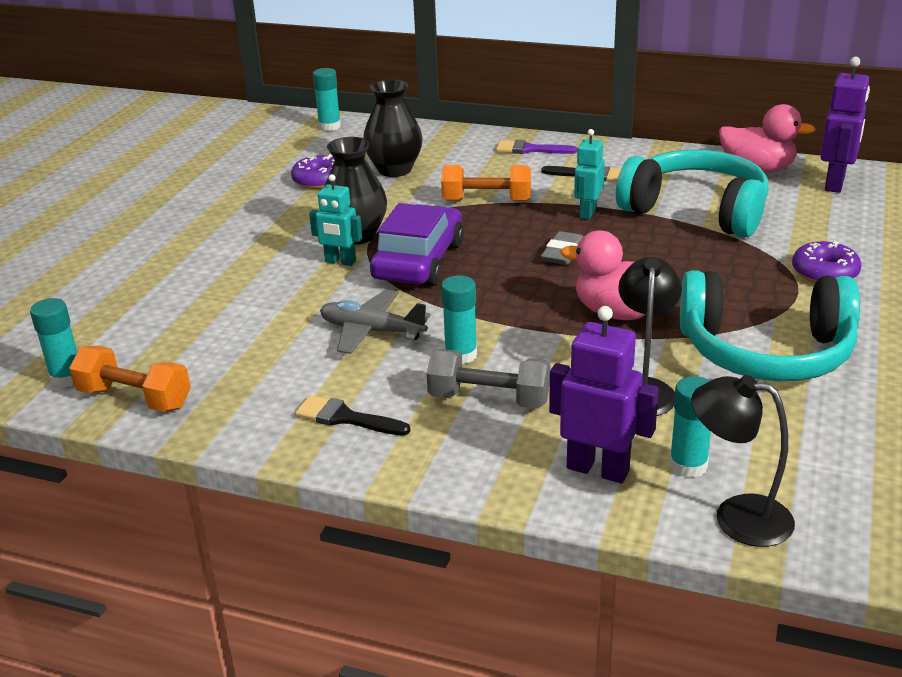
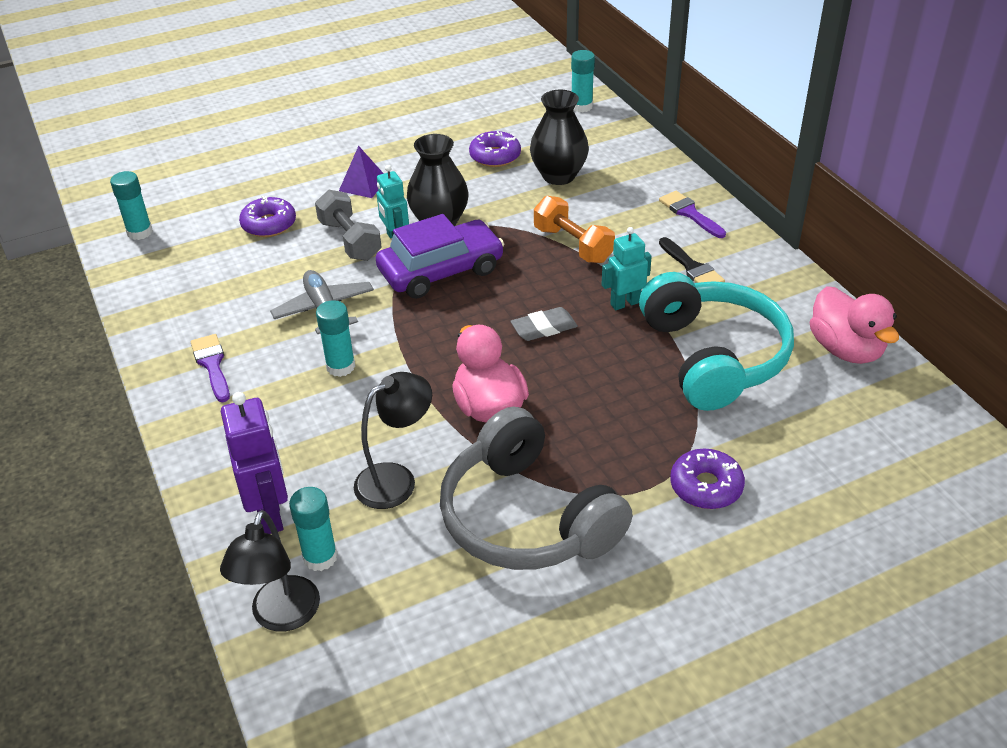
camera: 45 degrees right, 10 degrees up
(134, 398) = (145, 271): orange dumbbell -> none
(200, 308) = (269, 224): none -> purple donut
(238, 244) = (363, 184): none -> purple pyramid
(345, 418) = (212, 364): black brush -> purple brush
(489, 399) = (300, 413): grey dumbbell -> grey dumbbell (350, 240)
(737, 516) = (281, 617): black lamp -> black lamp turned 150 degrees counterclockwise
(766, 351) = (527, 517): turquoise headphones -> grey headphones
(835, 184) = (891, 410): purple robot -> none

